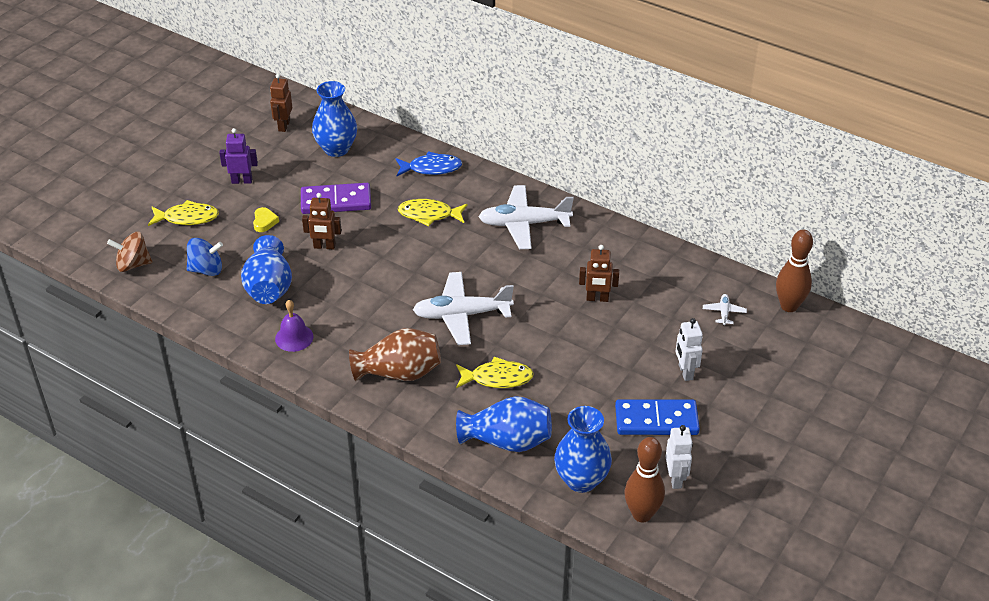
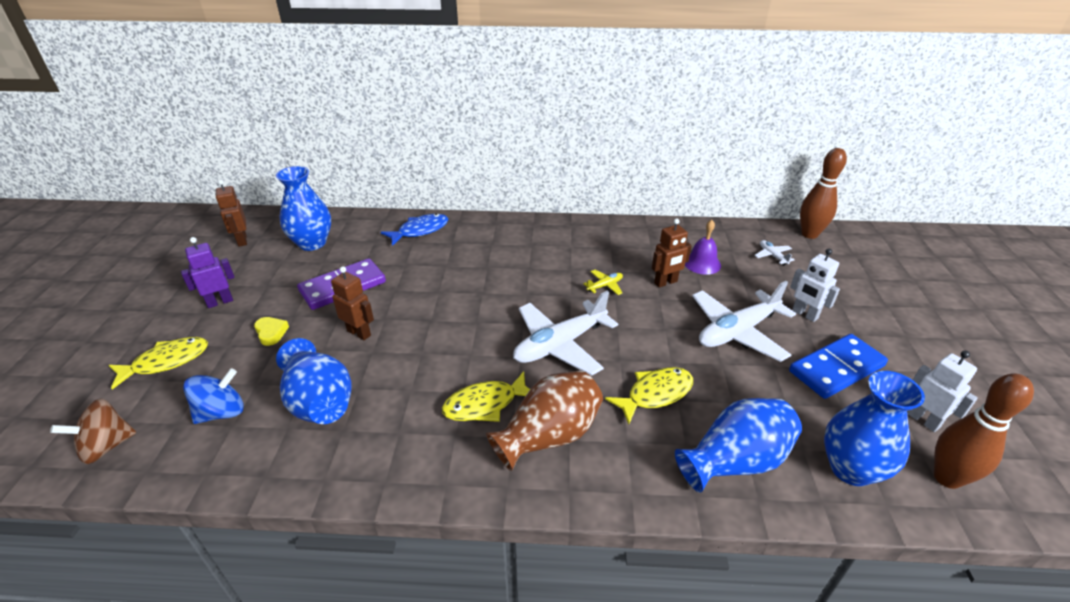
camera: 30 degrees left, 5 degrees down
(294, 337) = (390, 449): purple bell -> purple bell (702, 263)
(324, 246) = (359, 333): brown robot -> brown robot turned 120 degrees counterclockwise
(429, 215) = (449, 267): yellow fish -> yellow fish (485, 404)
(524, 224) = (543, 246): white plane -> white plane (737, 332)
(542, 281) = (605, 286): none -> yellow plane

